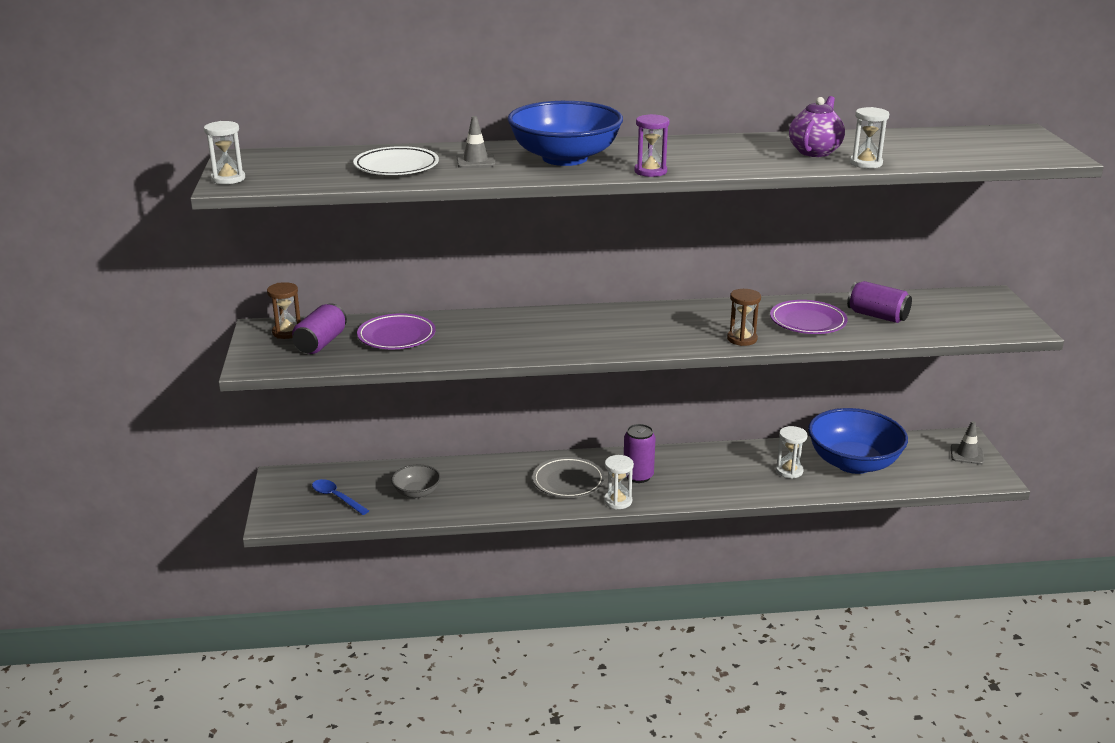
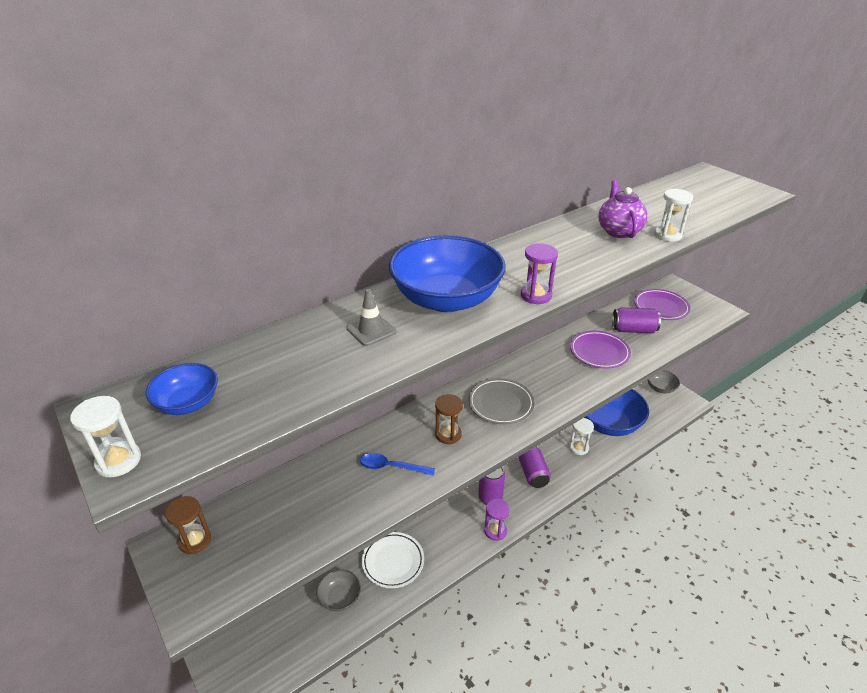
camera: 30 degrees left, 10 degrees up
(297, 166) = (188, 403): none -> blue bowl
(321, 343) = (242, 542): purple can -> purple can (533, 473)
(336, 497) = (274, 639): blue spoon -> blue spoon (391, 467)
(396, 167) = (301, 366): white plate -> white plate (393, 562)
(396, 336) = (308, 500): purple plate -> purple plate (660, 307)
(568, 481) = (446, 527): grey plate -> grey plate (500, 404)
(618, 501) = (495, 531): white hourglass -> purple hourglass
(742, 339) = (575, 388): brown hourglass -> brown hourglass (448, 434)
(967, 454) = (660, 388): grey traffic cone -> grey bowl

